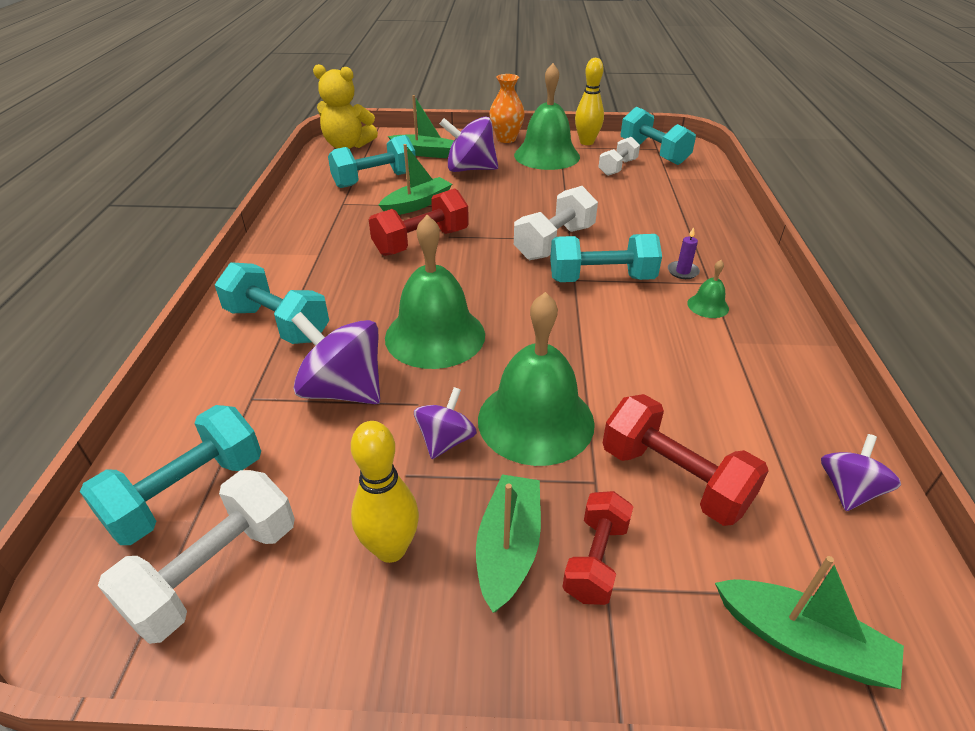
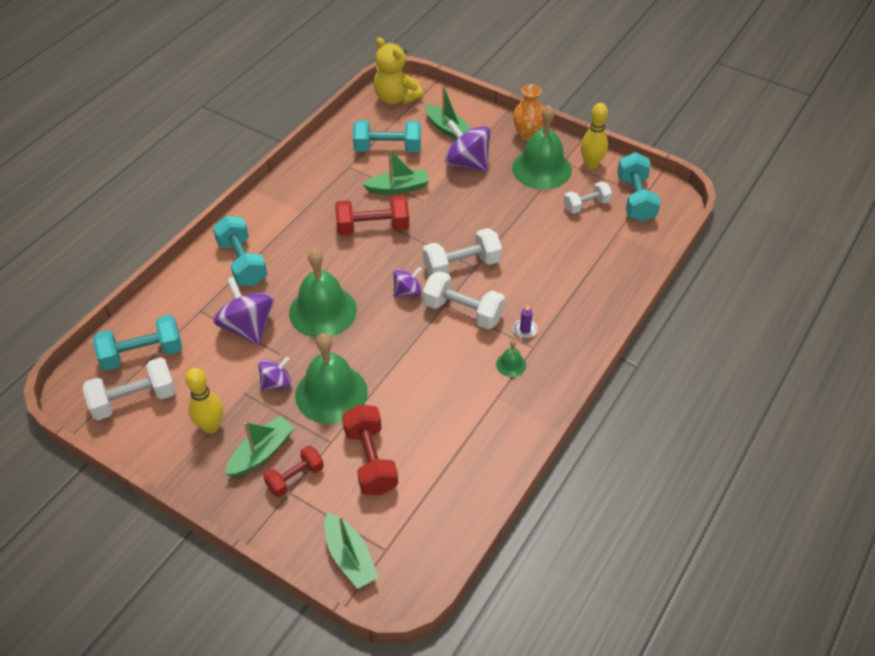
camera: 30 degrees right, 10 degrees up
(601, 279) = (463, 311): turquoise dumbbell -> white dumbbell
(848, 490) = (454, 512): purple spinning top -> purple spinning top (407, 292)

